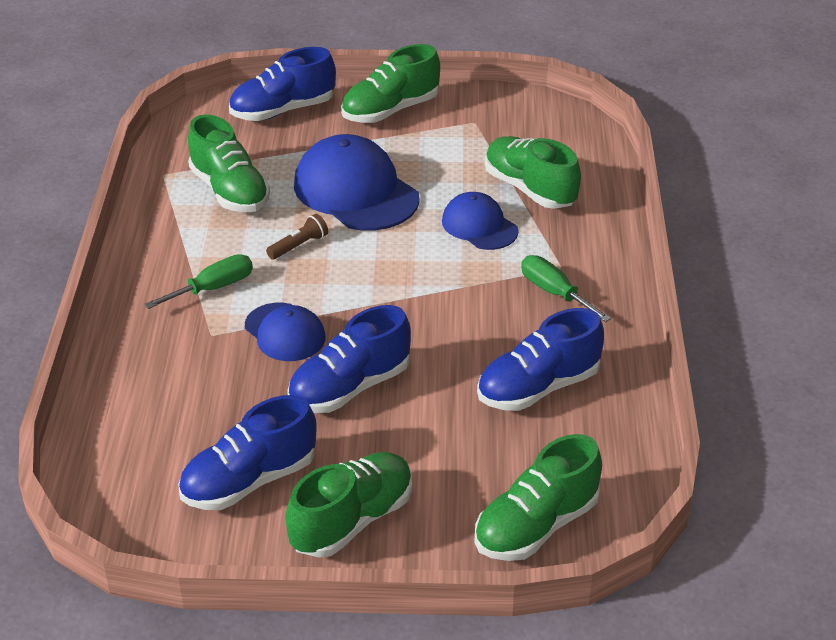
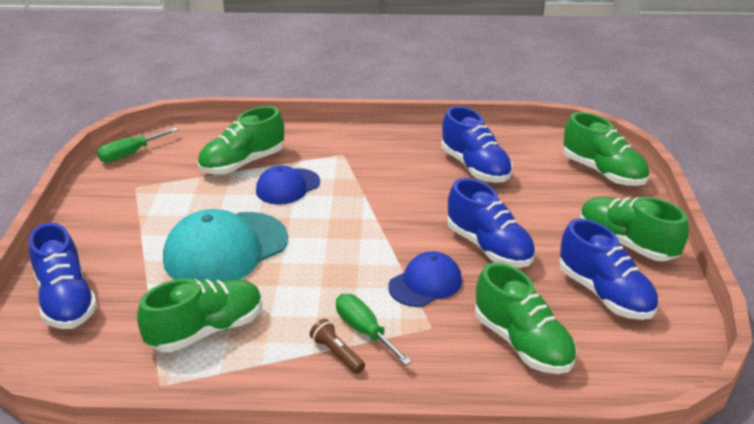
camera: 90 degrees left, 5 degrees down
(299, 246) = (303, 280): brown flashlight -> brown flashlight (337, 353)
(355, 191) = (225, 249): blue cap -> turquoise cap
(390, 111) = (97, 231): green shoe -> green shoe (522, 343)
(554, 293) = (372, 157): green screwdriver -> green screwdriver (130, 154)

